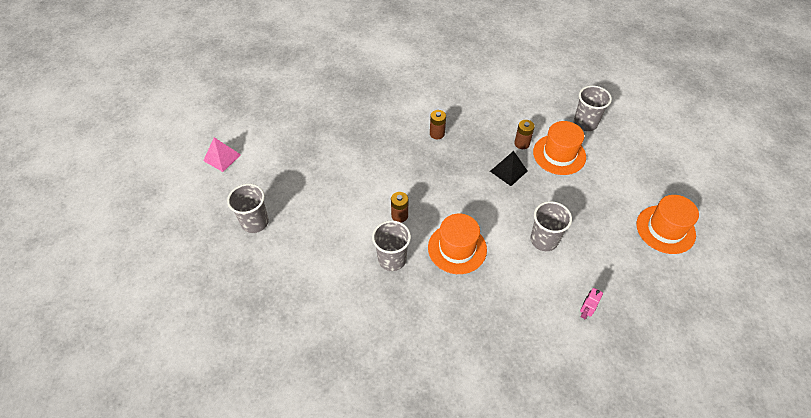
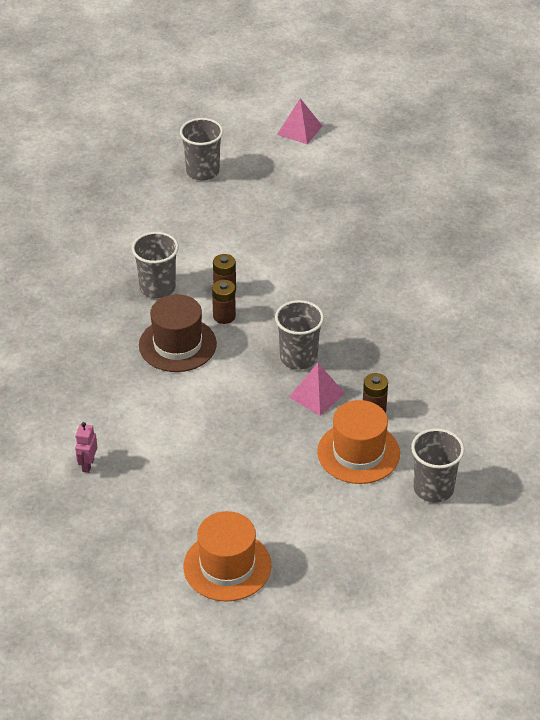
camera: 85 degrees right, 10 degrees down
(437, 134) = (377, 318): brown battery -> brown battery (224, 316)
(457, 248) = (177, 344): orange hat -> brown hat
(508, 171) = (317, 395): black pyramid -> pink pyramid
(544, 240) = (197, 429): grey cup -> grey cup (298, 358)
(585, 312) = (88, 465): pink robot -> pink robot turned 105 degrees counterclockwise

